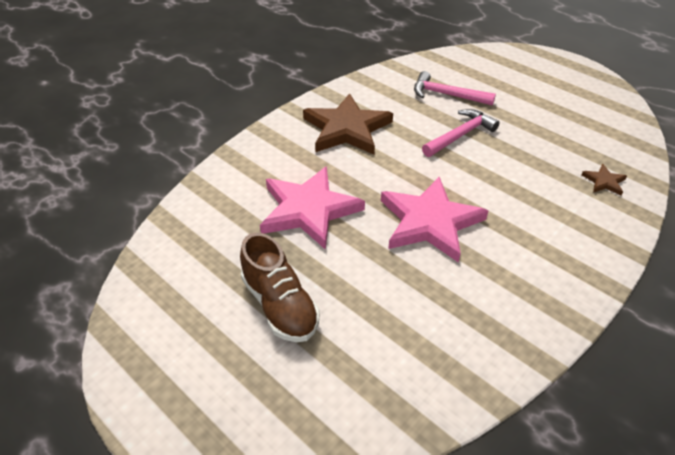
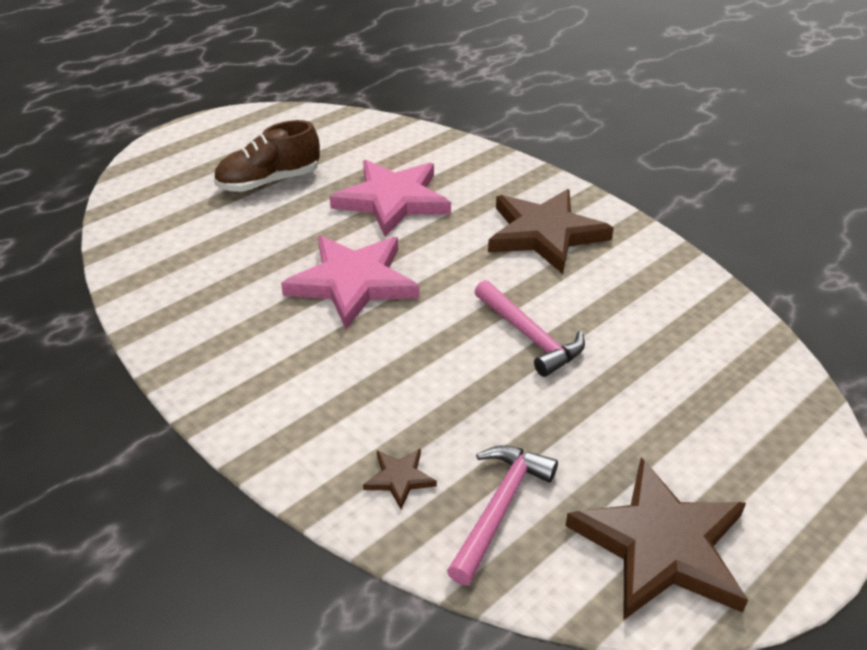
camera: 95 degrees right, 5 degrees down
(446, 95) = (643, 338): pink hammer -> pink hammer (499, 508)
(591, 98) = (661, 545): none -> brown star

